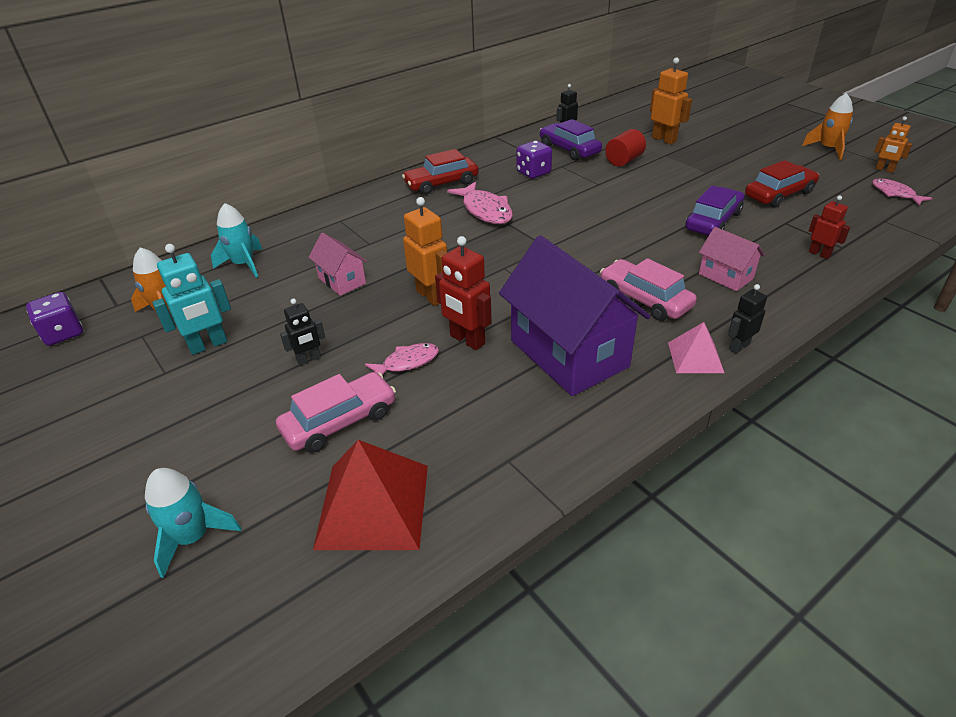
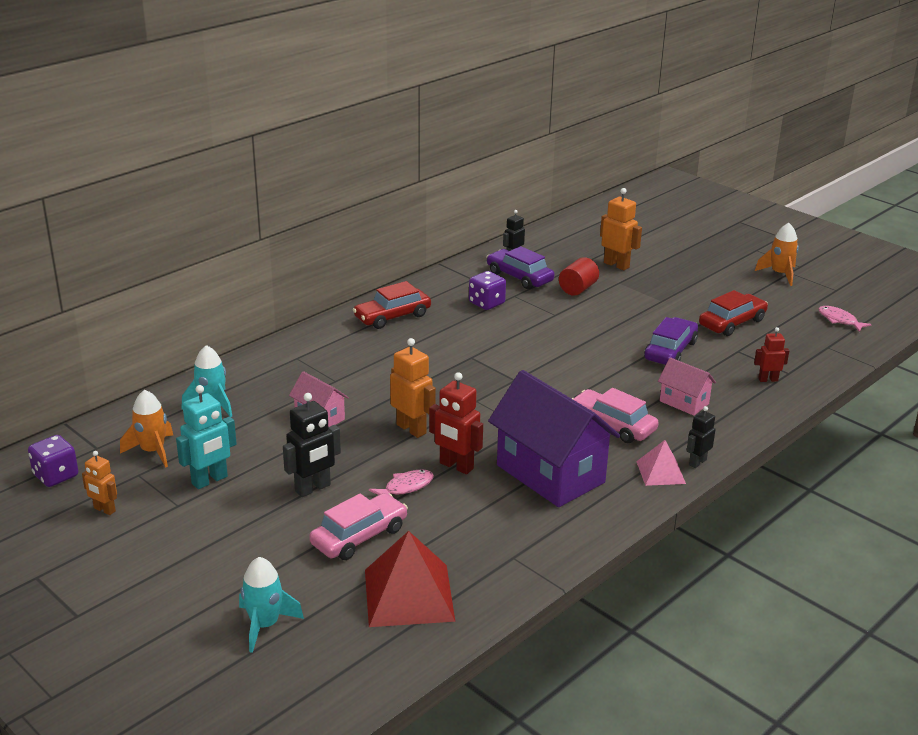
camera: 10 degrees left, 10 degrees down
(309, 359) = (313, 488): black robot -> black robot, size x1.62
(485, 210) = (445, 344): pink fish -> none
(819, 254) = (768, 379): red robot -> red robot turned 45 degrees counterclockwise
(884, 169) = (831, 296): orange robot -> orange robot (104, 510)

